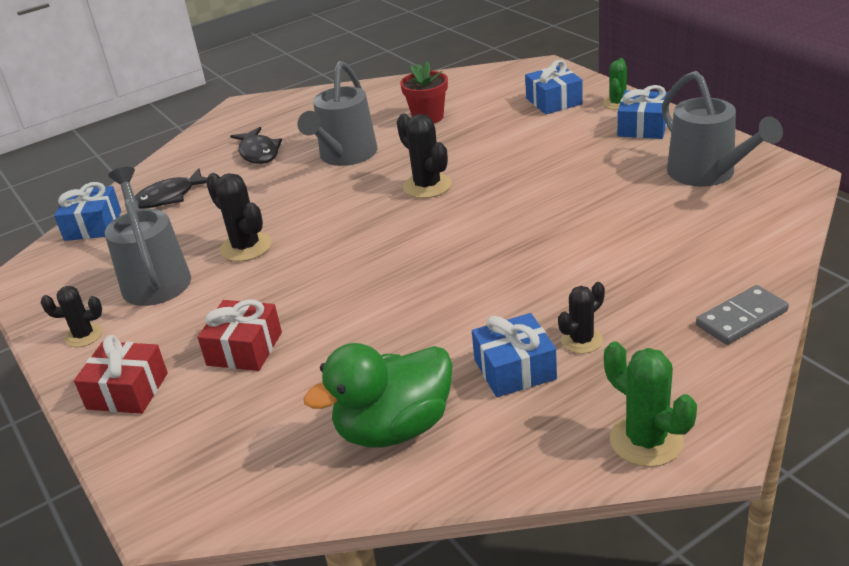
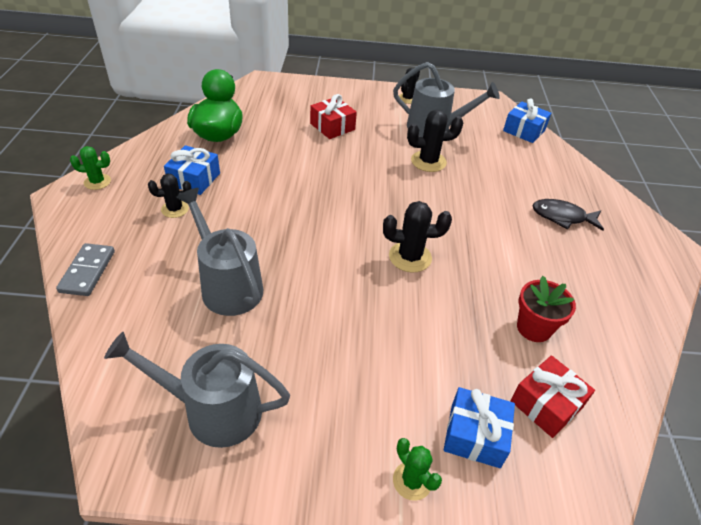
camera: 120 degrees right, 10 degrees up
(127, 391) = (347, 95): red gift -> red gift (546, 404)
(169, 197) = (531, 162): black fish -> none
(345, 156) = (508, 248): grey watering can -> grey watering can (227, 285)
(581, 340) = (175, 209): black cactus -> black cactus turned 75 degrees clockwise
(642, 127) = (340, 450): blue gift -> none
(646, 441) = (97, 182): green cactus -> green cactus, size x0.65

